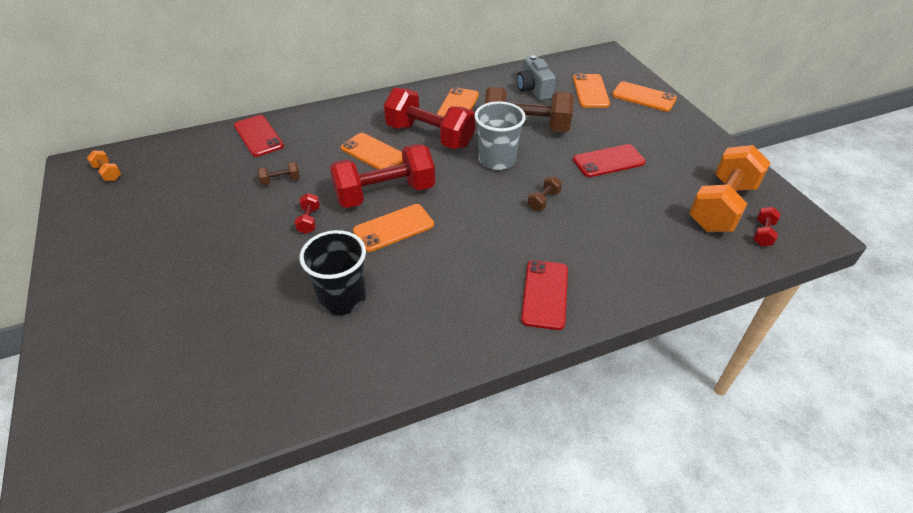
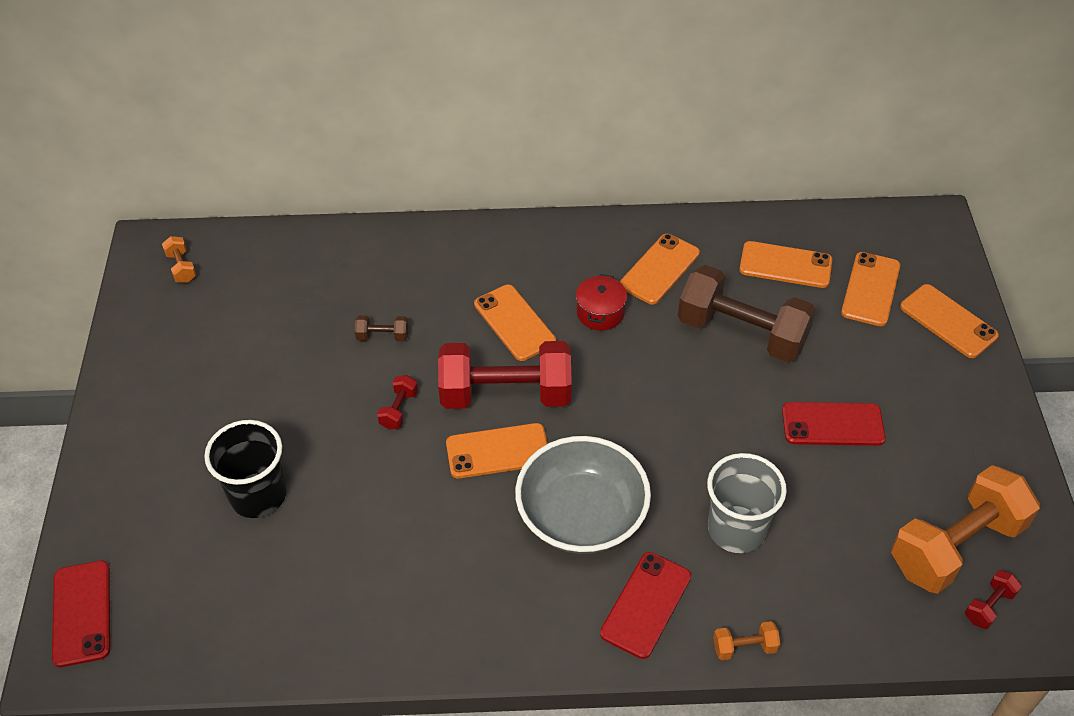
camera: 20 degrees right, 5 degrees up
(258, 136) = (376, 253): red phone -> red phone (82, 613)
(342, 298) = (403, 534): black cup -> black cup (258, 495)
(430, 136) = (600, 313): red dumbbell -> red pot
(472, 252) = (581, 516): none -> grey bowl
(497, 160) = (675, 379): grey cup -> grey cup (736, 529)
(534, 90) = (785, 265): grey camera -> orange phone
(543, 200) = (709, 464): brown dumbbell -> none
(627, 301) = (744, 647): none -> orange dumbbell

